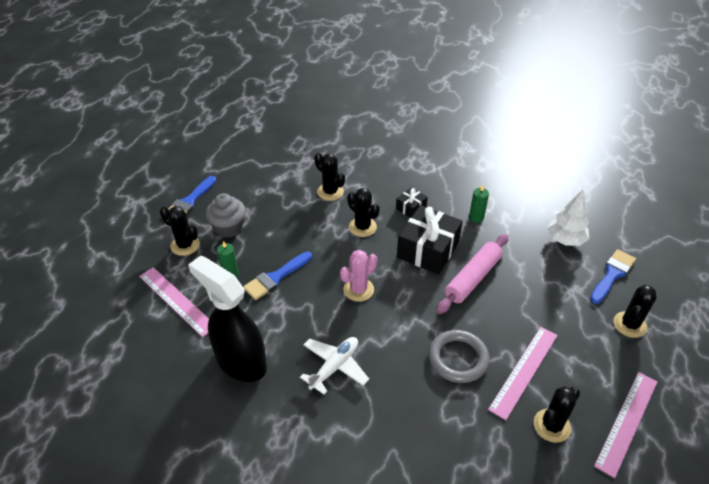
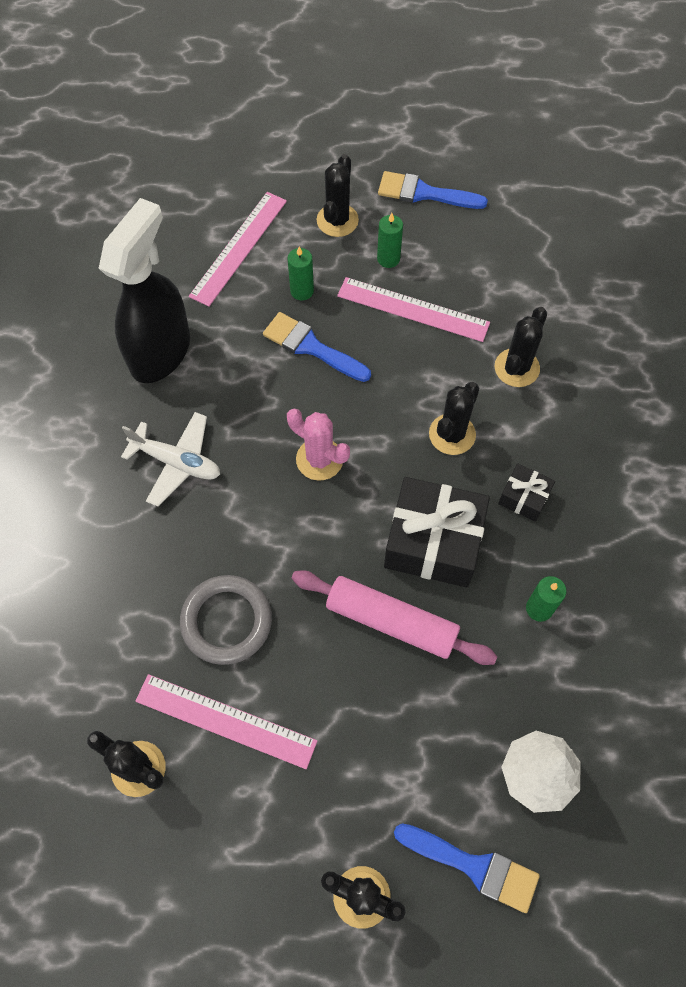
camera: 75 degrees right, 20 degrees up
(228, 228) = (388, 259): grey cupcake -> green candle
(627, 422) = (165, 886): pink ruler -> pink ruler (413, 309)

